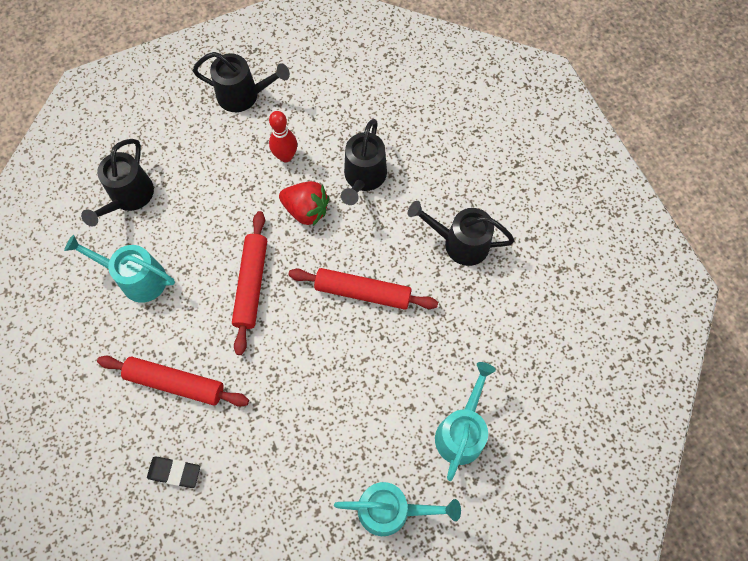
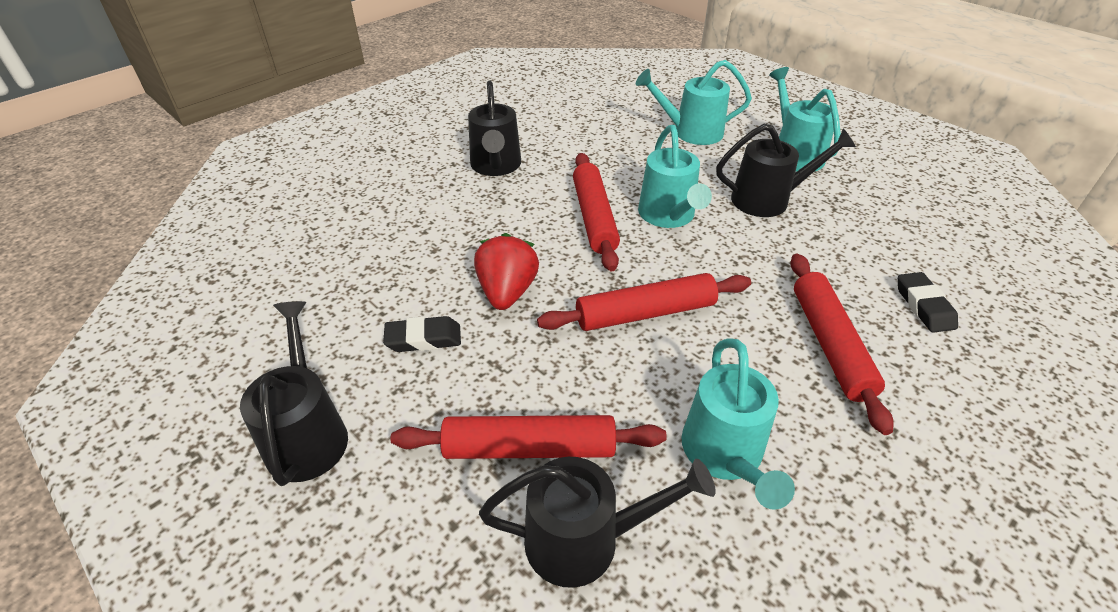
camera: 110 degrees left, 25 degrees down
(187, 189) = (529, 448): none -> red rolling pin
(286, 156) = (423, 339): red bowling pin -> black eraser
(343, 347) = (668, 216): none -> turquoise watering can
(363, 178) = (436, 252): black watering can -> black watering can (768, 200)

